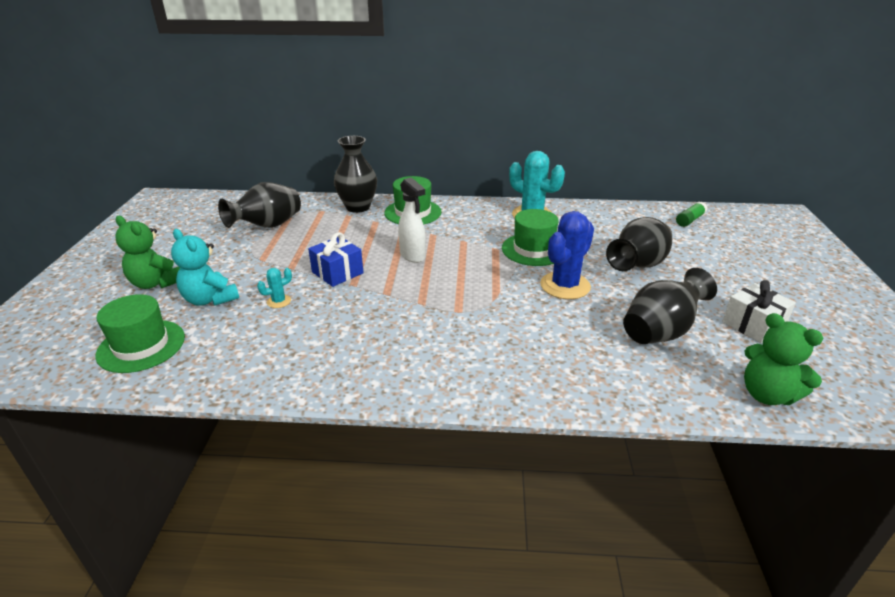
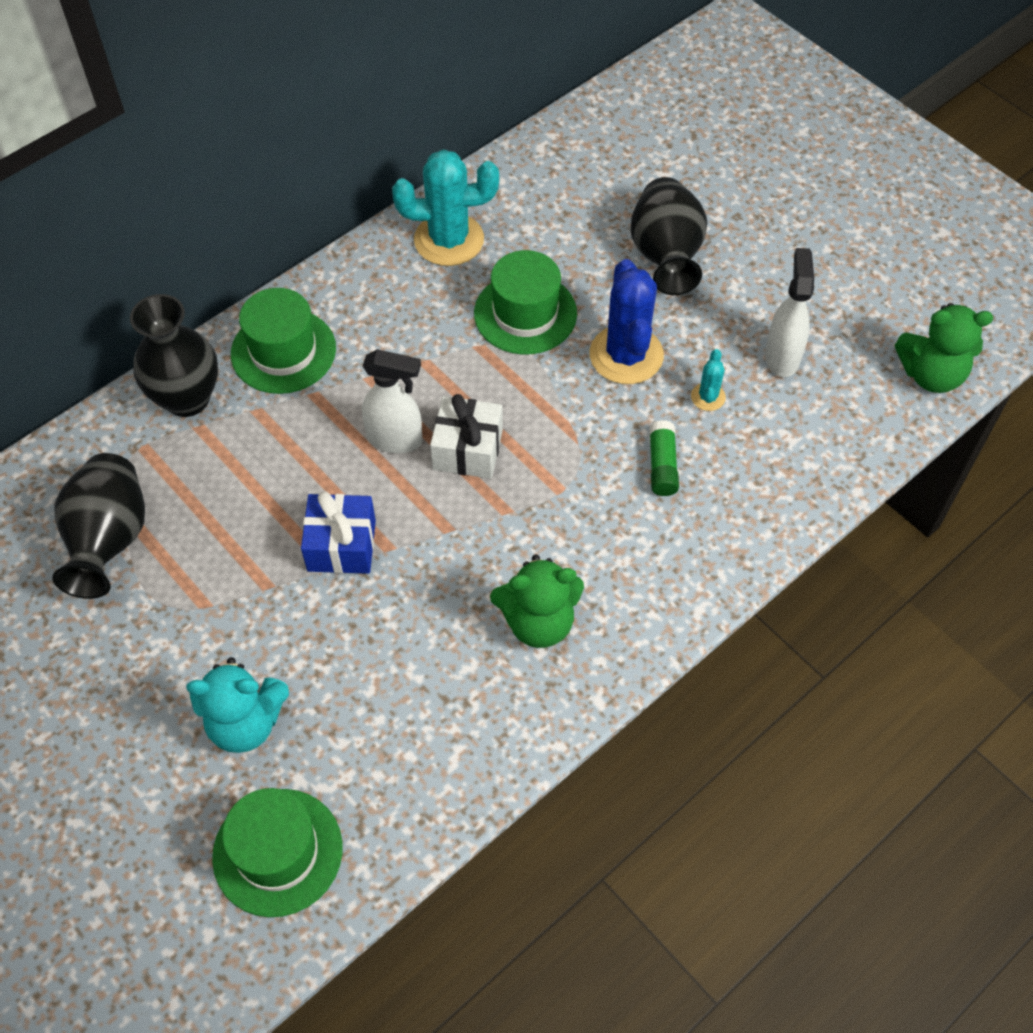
camera: 45 degrees left, 25 degrees up
(156, 283) = (125, 764): green teddy bear -> green teddy bear (538, 622)
(279, 301) = (338, 650): turquoise cactus -> turquoise cactus (708, 397)
(660, 331) = (782, 356): black vase -> white spray bottle
(690, 220) = (642, 115): green glue stick -> green glue stick (662, 465)
(753, 325) = (850, 278): white gift -> white gift (467, 450)

